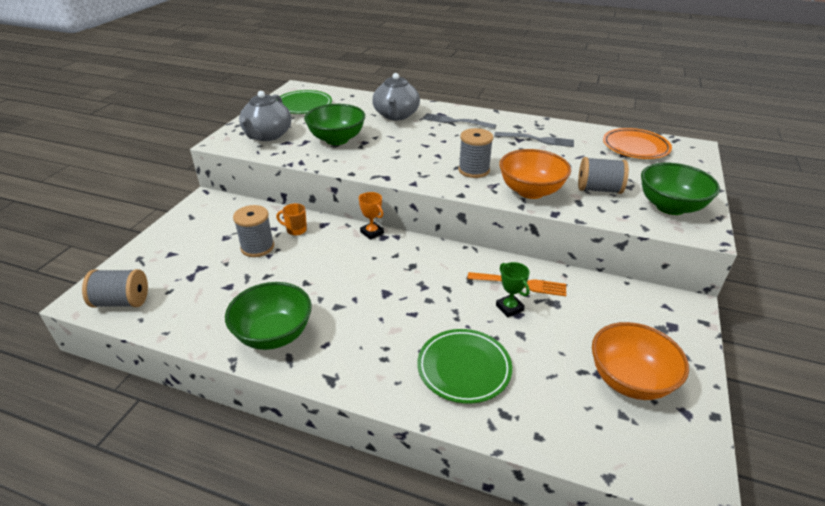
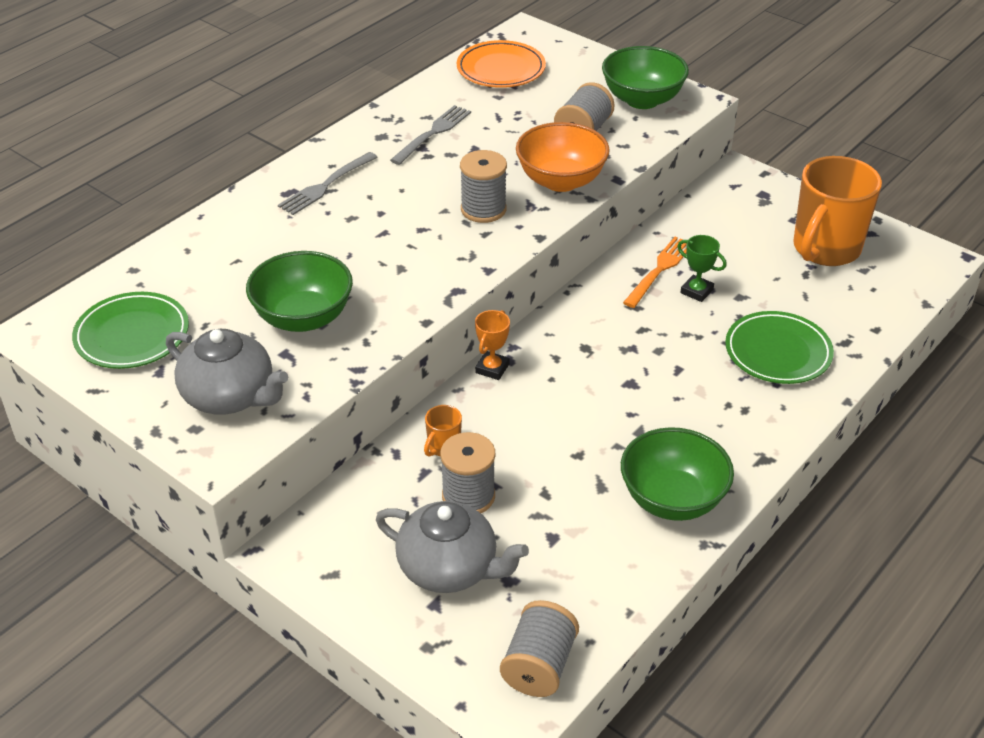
camera: 70 degrees left, 5 degrees up
(372, 232) = (492, 368): orange trophy -> orange trophy turned 45 degrees counterclockwise
(396, 115) = (259, 238): grey teapot -> grey teapot (449, 568)
(509, 308) = (696, 291): green trophy -> green trophy turned 45 degrees clockwise
(629, 380) = (825, 249): orange bowl -> orange mug

